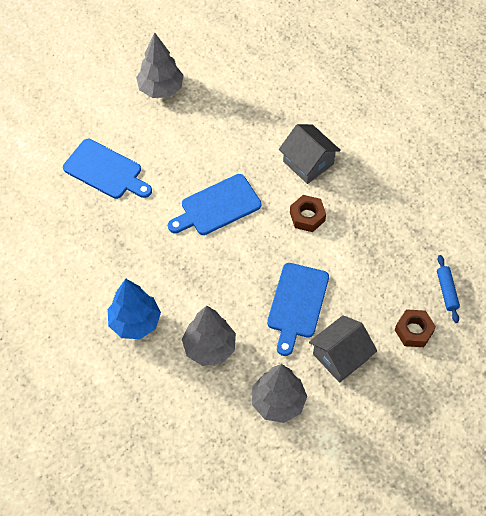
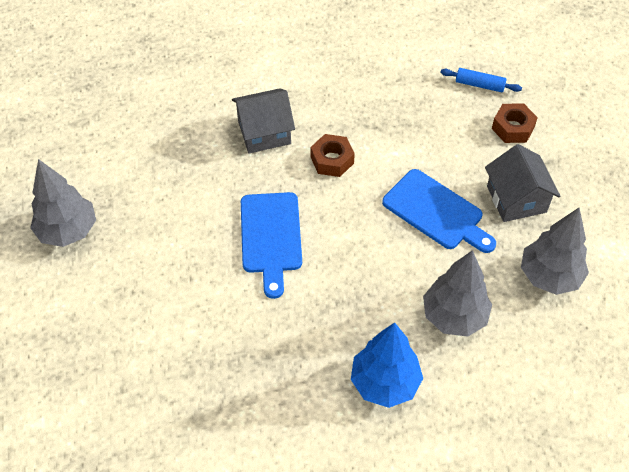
camera: 65 degrees left, 5 degrees down
(105, 170) = (148, 335): blue cutting board -> none

